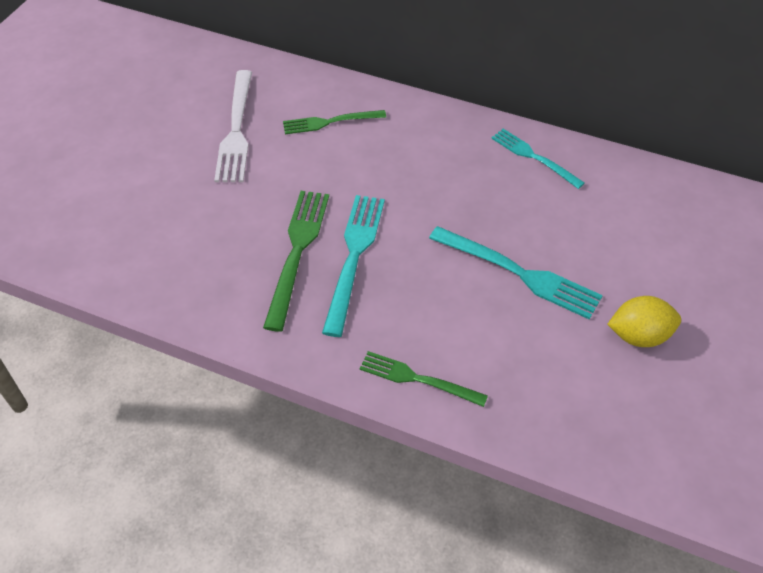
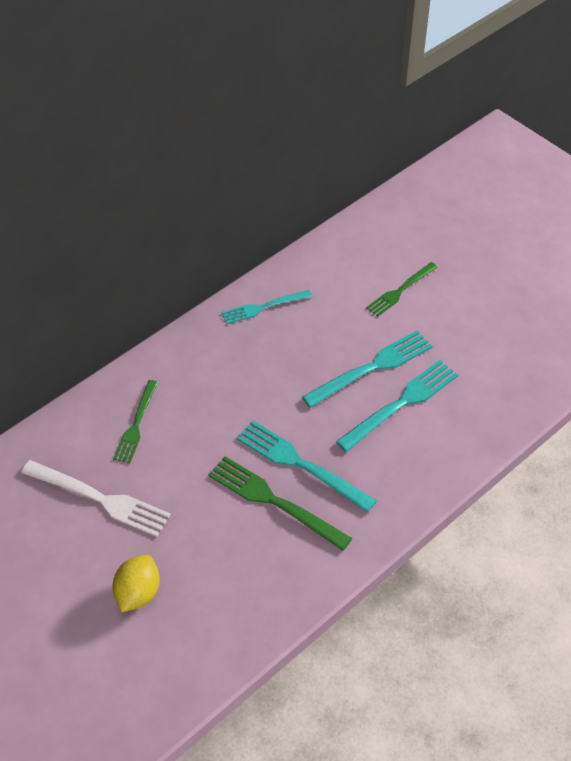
camera: 65 degrees left, 0 degrees up
(416, 379) = (435, 469): green fork -> green fork (400, 291)
(489, 317) = (402, 403): none -> turquoise fork
(639, 335) = (458, 327): yellow lemon -> yellow lemon (138, 593)

